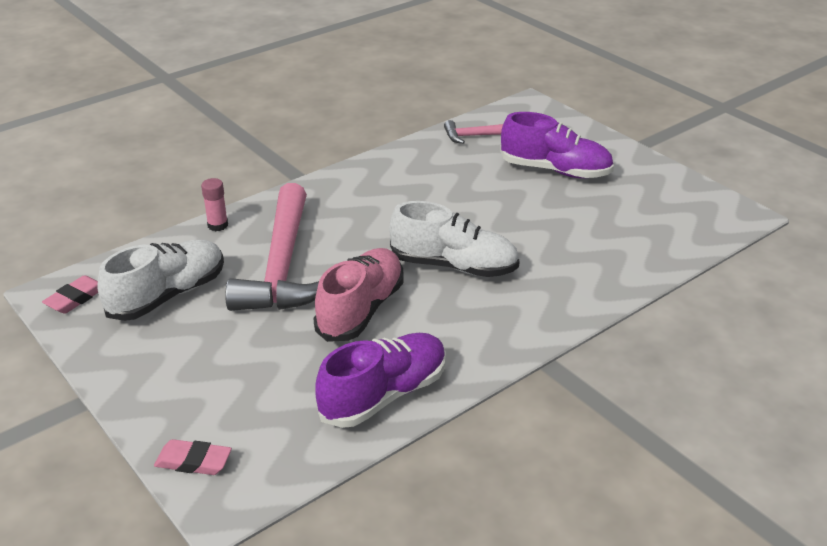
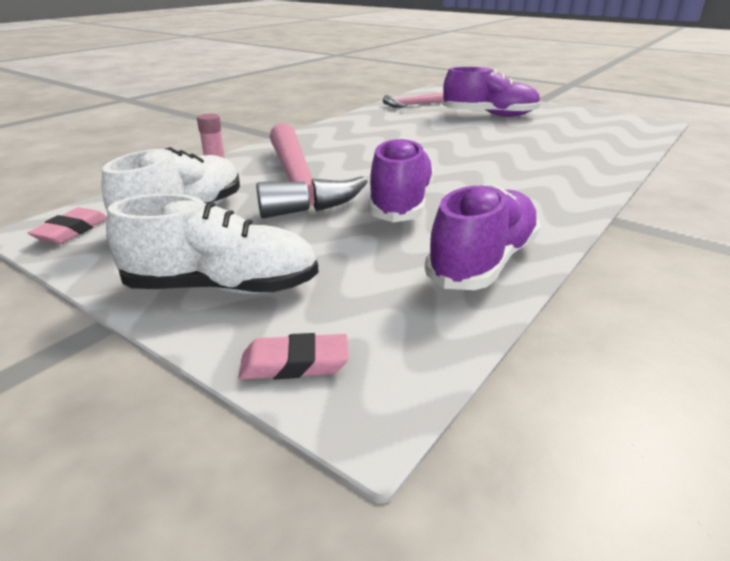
camera: 15 degrees left, 5 degrees down
(361, 310) = (401, 203): pink shoe -> purple shoe
(454, 266) = (462, 168): white shoe -> white shoe (222, 287)

